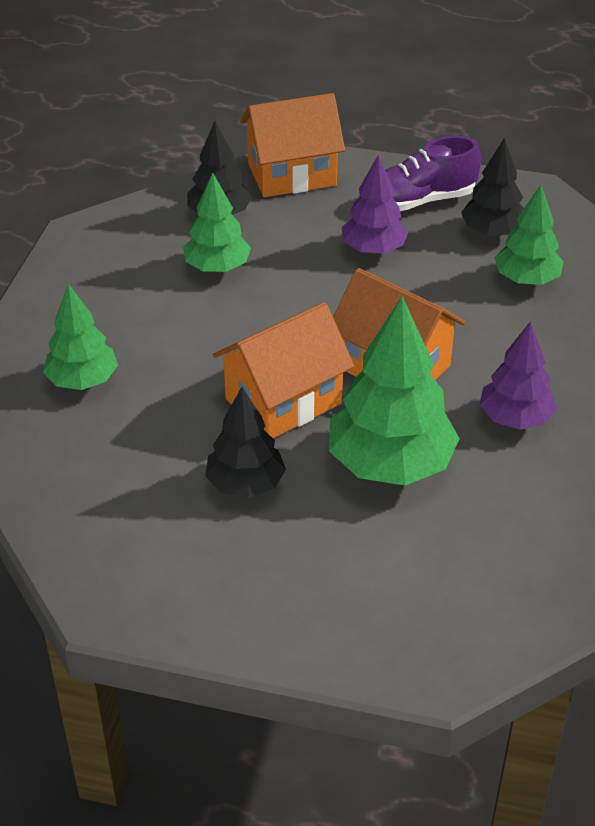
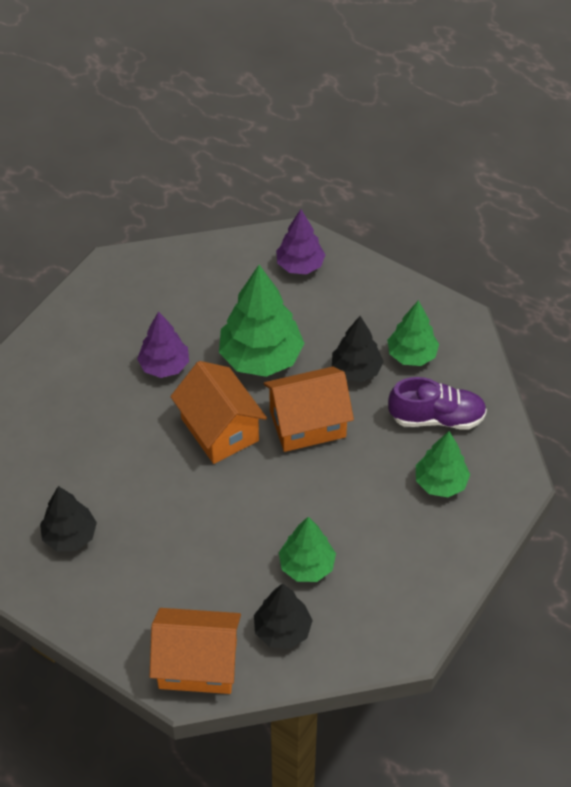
camera: 160 degrees left, 10 degrees up
(373, 249) = (174, 547): purple tree -> purple tree (300, 265)
(421, 201) = (105, 592): purple shoe -> purple shoe (436, 418)
(526, 280) = (78, 478): green tree -> green tree (412, 355)

